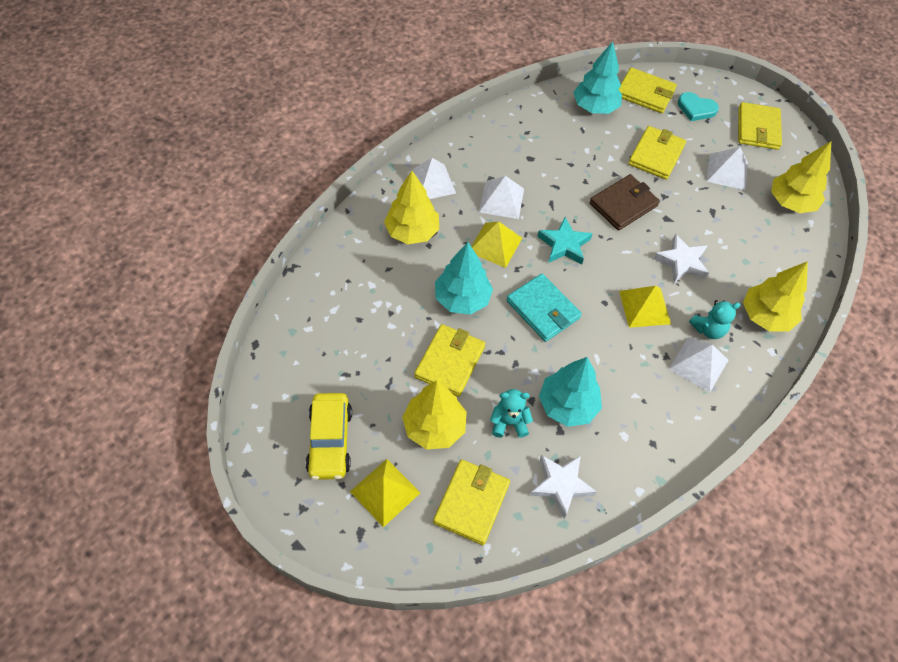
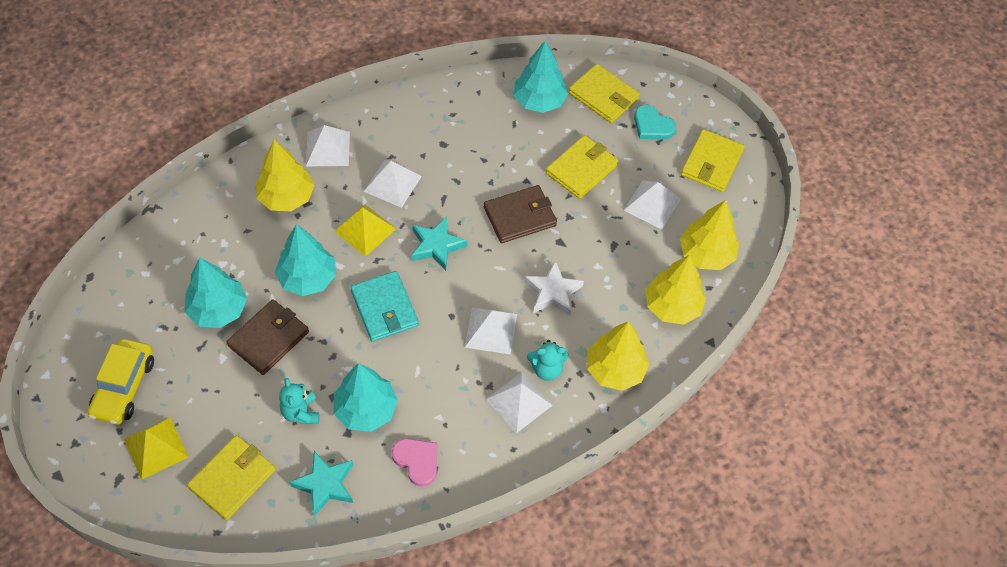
camera: 15 degrees right, 0 degrees up
(391, 346) = (218, 310): none -> turquoise tree
(434, 427) = (227, 398): yellow tree -> yellow tree (672, 306)
(450, 361) = (268, 338): yellow wallet -> brown wallet
(509, 422) = (301, 412): turquoise teddy bear -> turquoise teddy bear turned 120 degrees counterclockwise
(561, 485) = (325, 485): white star -> turquoise star
(634, 441) = (417, 461): none -> pink heart
(644, 307) = (491, 330): yellow pyramid -> white pyramid

